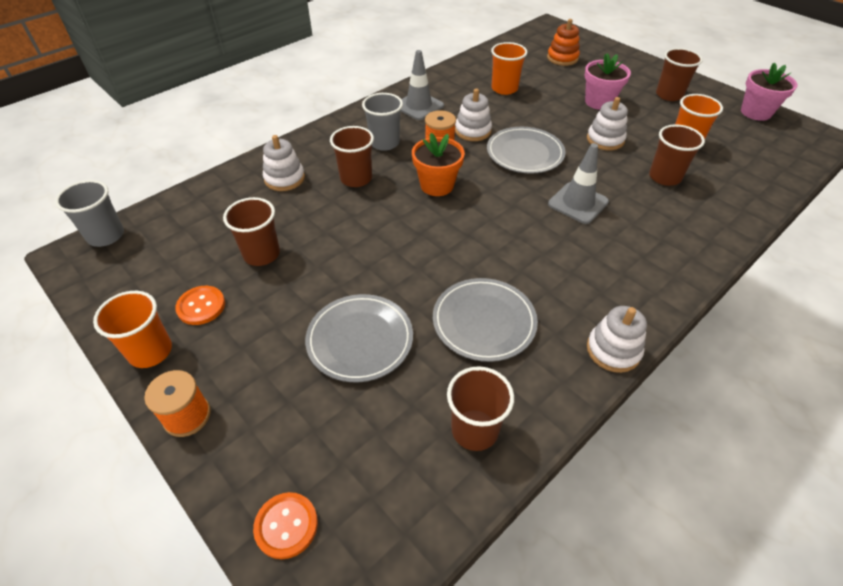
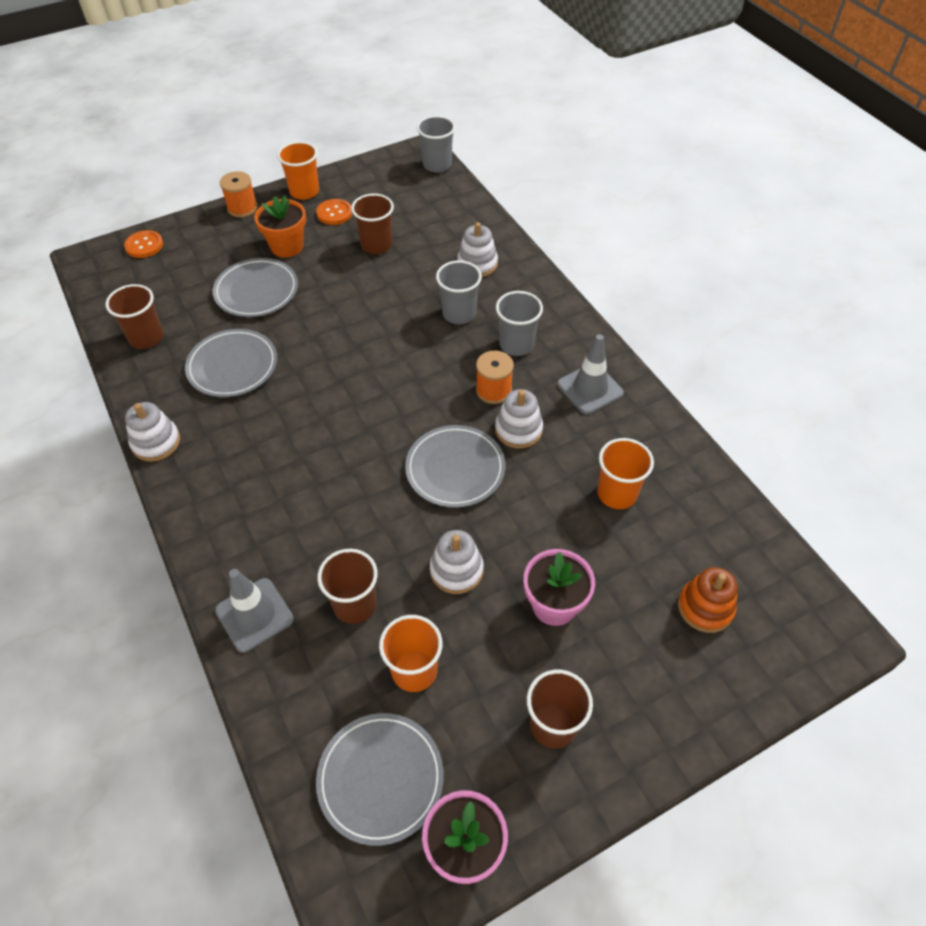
camera: 105 degrees right, 5 degrees up
(356, 178) = (459, 313): brown cup -> grey cup
(437, 185) = (424, 373): orange flower pot -> orange flower pot (287, 246)
(578, 203) = (346, 489): grey traffic cone -> grey traffic cone (254, 615)
(754, 144) = (380, 778): none -> grey plate

